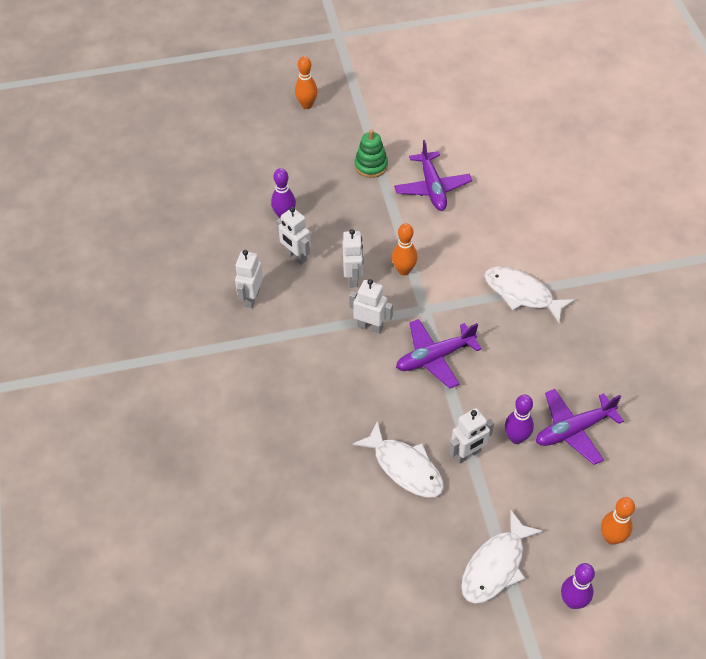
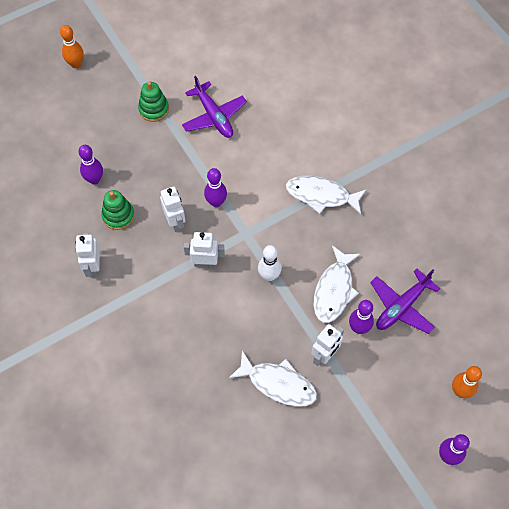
camera: 20 degrees left, 10 degrees up
(296, 256) = (118, 215): white robot -> green stacking toy
(404, 270) = (216, 202): orange bowling pin -> purple bowling pin
(434, 357) = (269, 276): purple plane -> white bowling pin
(496, 565) = (379, 446): white fish -> white fish (334, 290)

